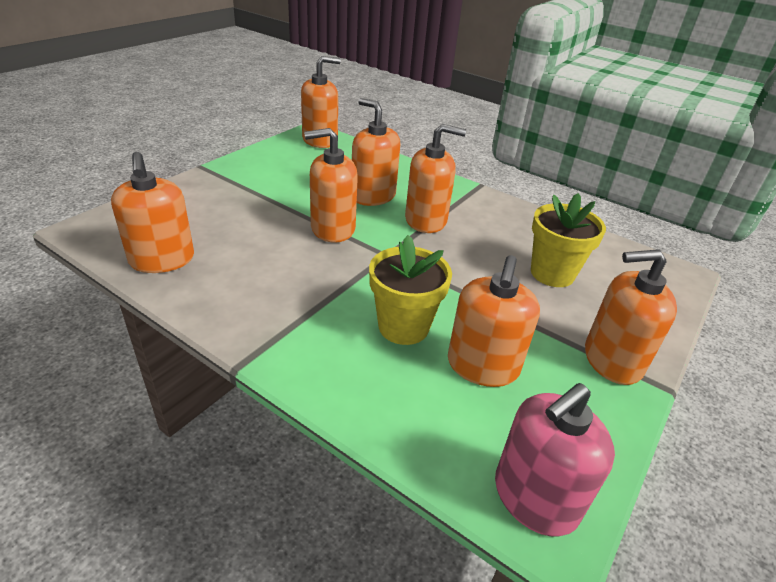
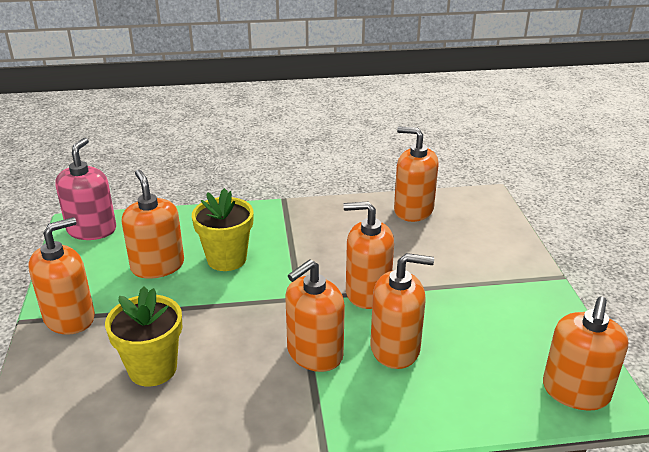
camera: 140 degrees right, 5 degrees down
(332, 229) = (367, 292): orange soap dispenser -> orange soap dispenser turned 120 degrees counterclockwise

